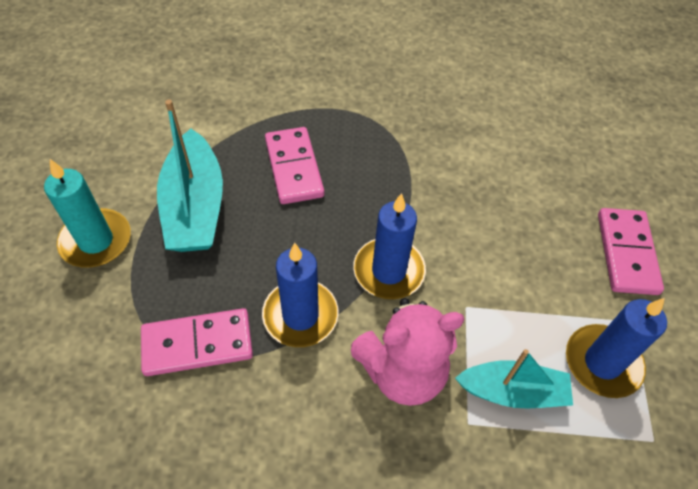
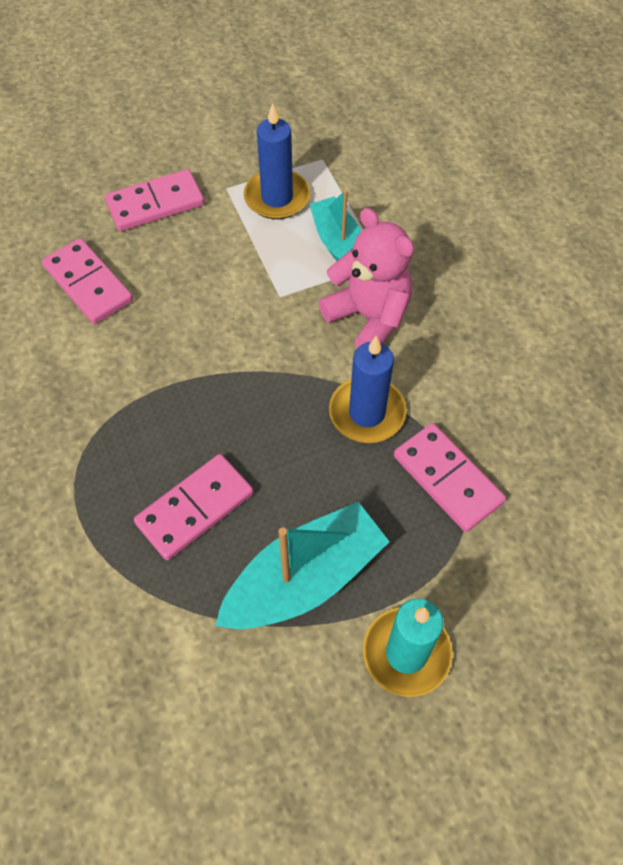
camera: 115 degrees left, 5 degrees up
(389, 271) = (277, 365): blue candle -> none
(543, 175) = (88, 284): none -> pink domino

